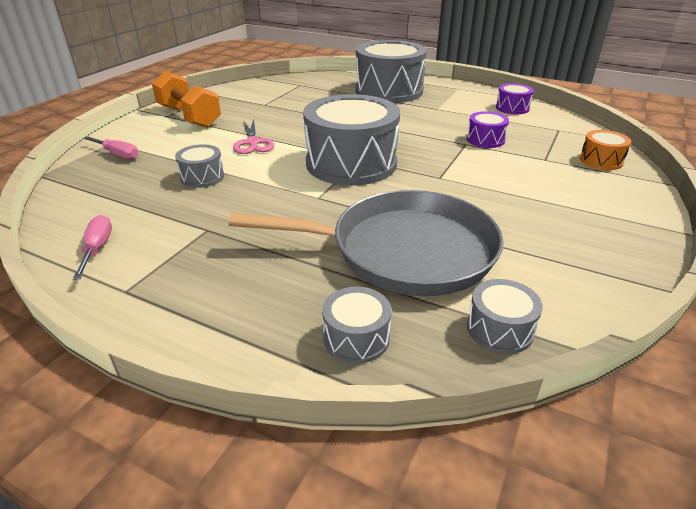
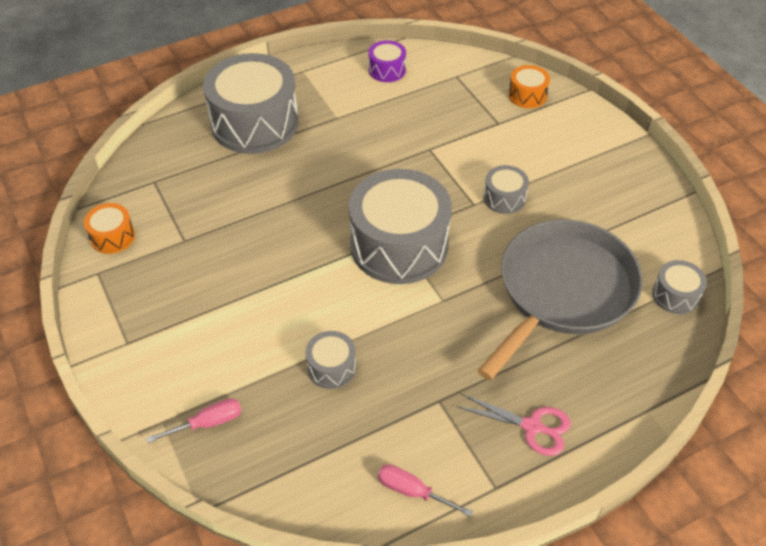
camera: 55 degrees left, 15 degrees up
(189, 117) = (154, 322): orange dumbbell -> none
(244, 89) = (112, 237): none -> orange drum
(253, 143) = (285, 296): pink scissors -> pink scissors (532, 426)
(356, 338) = (639, 370): grey drum -> grey drum (504, 198)
(485, 140) = (433, 132): purple drum -> none

